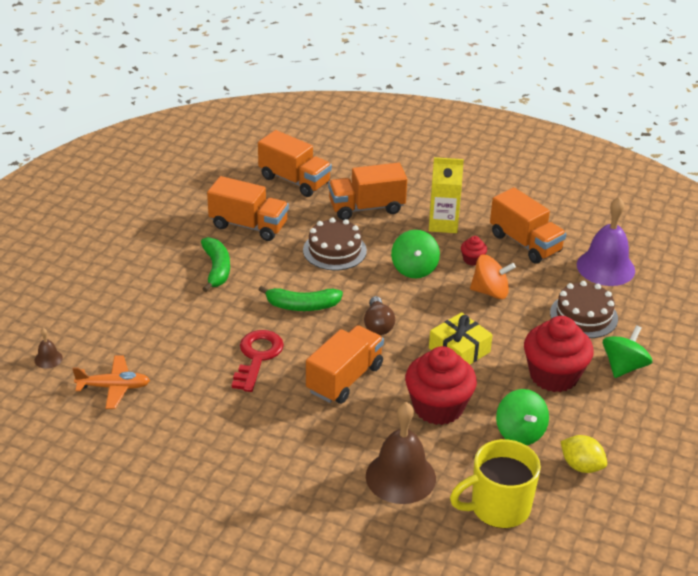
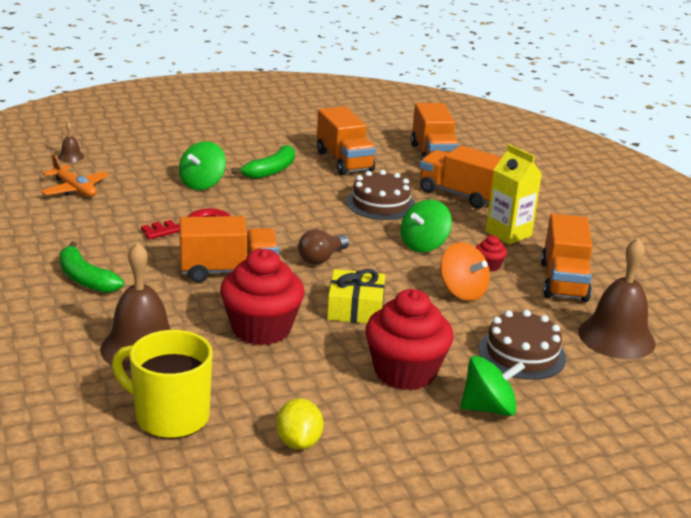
camera: 45 degrees right, 10 degrees down
(302, 306) = (288, 218): green banana -> green banana (85, 278)
(520, 432) = (293, 386): green spinning top -> green spinning top (202, 184)
(605, 267) = (616, 337): purple bell -> brown bell

